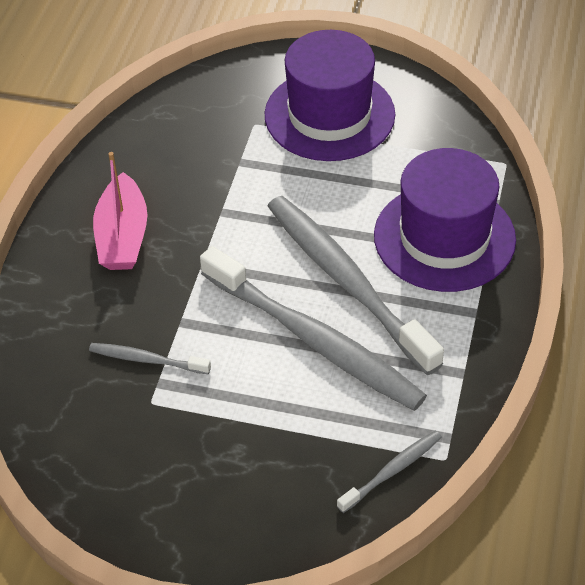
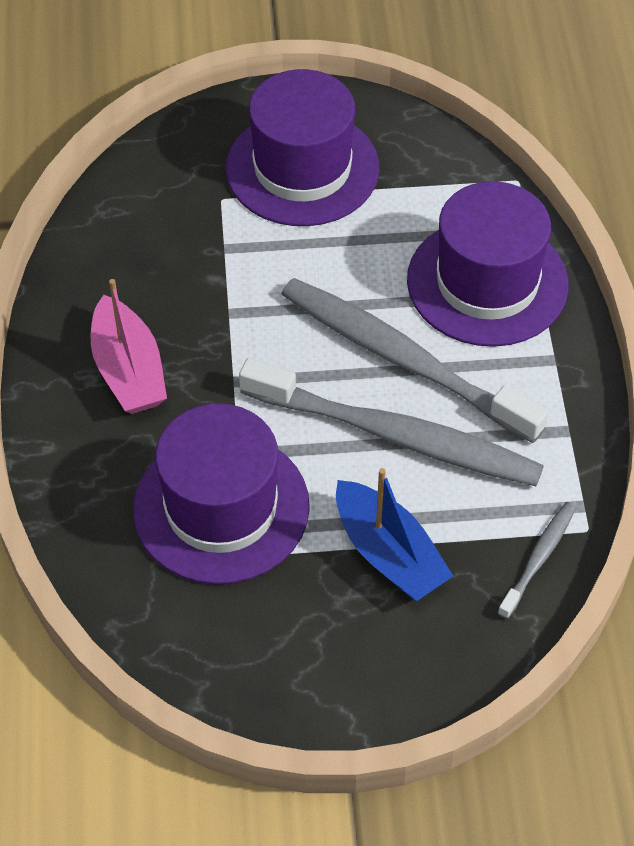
camera: 20 degrees left, 5 degrees up
(147, 360) = (221, 507): grey toothbrush -> purple hat
(267, 433) = (389, 554): none -> blue boat

